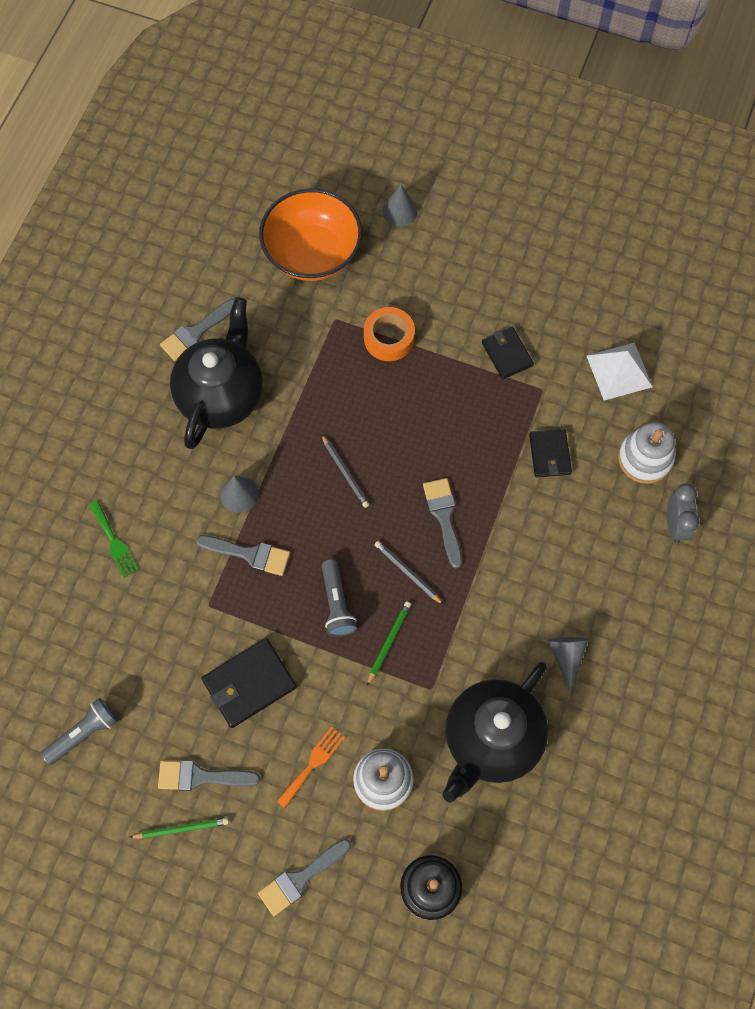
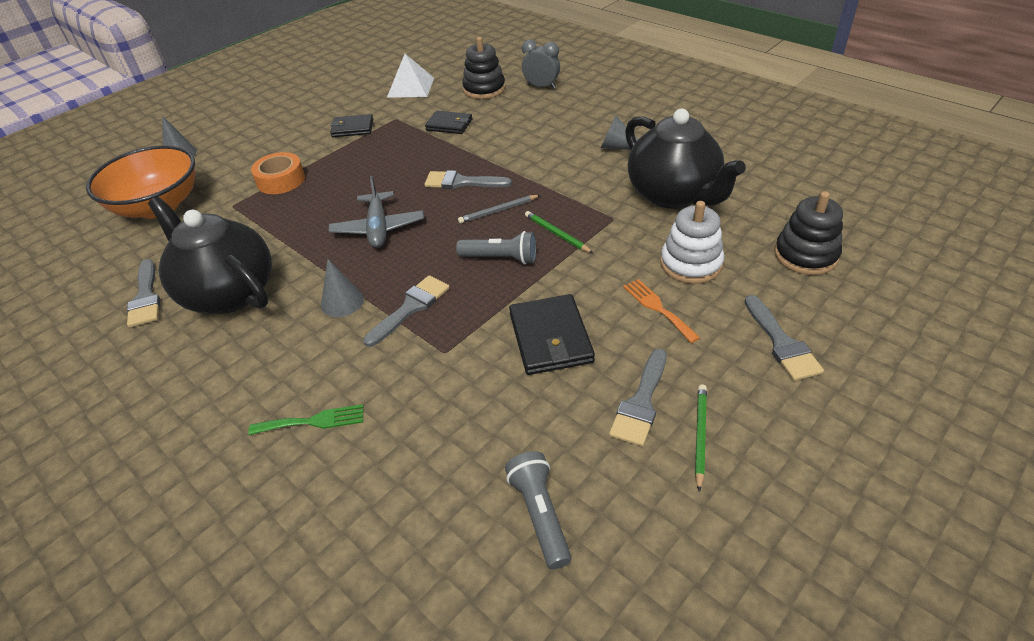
camera: 65 degrees left, 25 degrees down
(345, 472) = (378, 228): grey pencil -> grey plane
(645, 458) = (484, 89): white stacking toy -> black stacking toy

